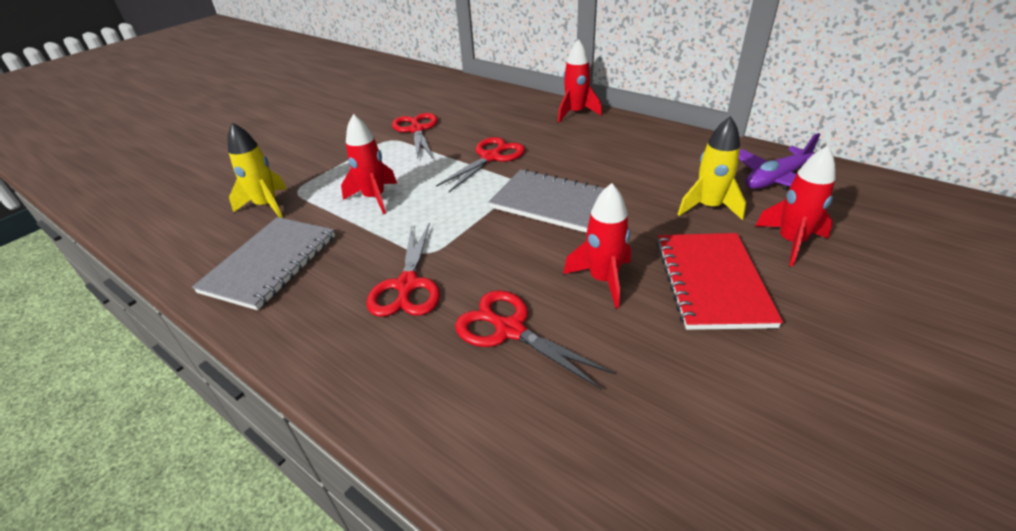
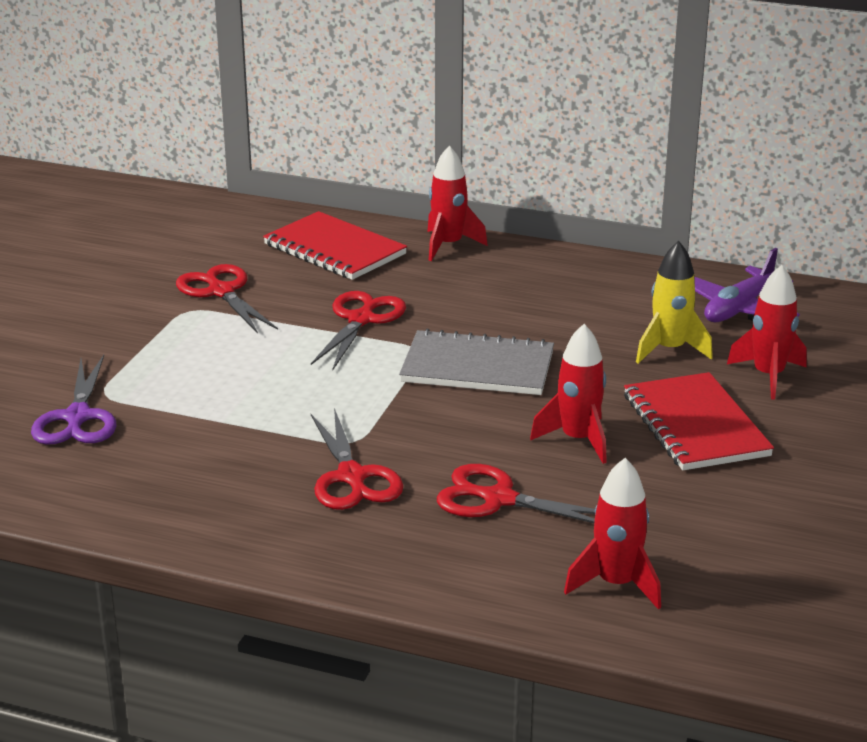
camera: 20 degrees left, 10 degrees down
(267, 205) = (77, 417): yellow rocket -> purple scissors
(270, 263) = (151, 481): grey notebook -> none
(374, 198) = (231, 390): red rocket -> red rocket (616, 584)
(502, 110) = (334, 249): none -> red notebook

